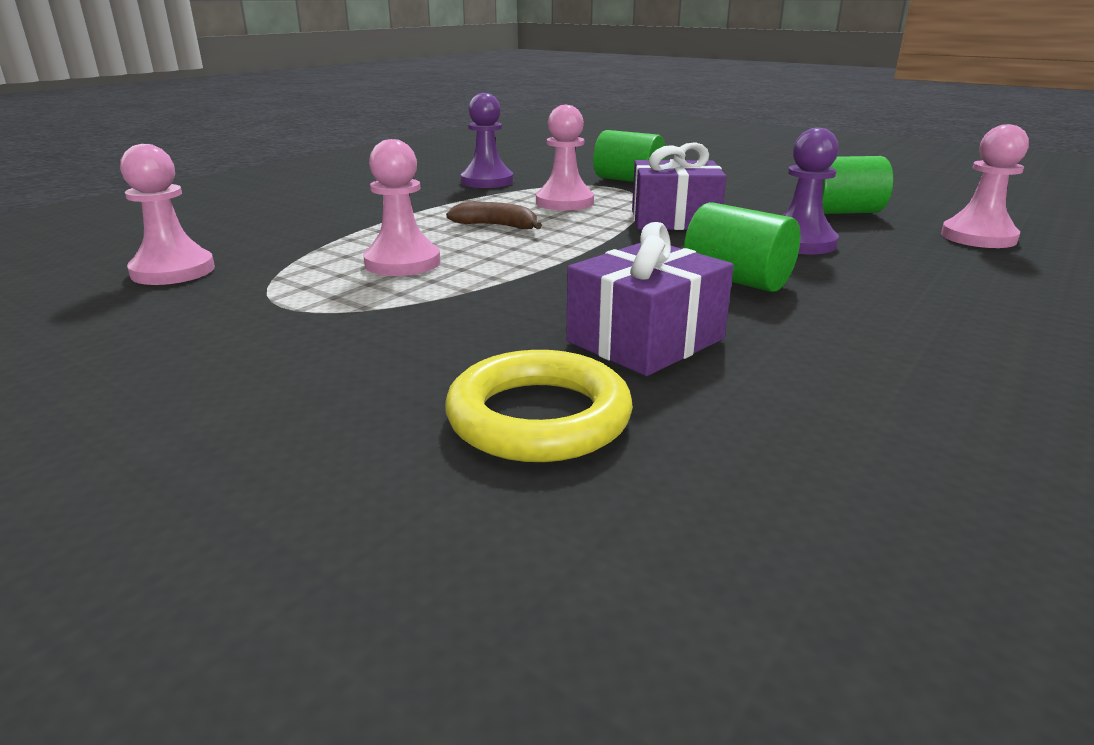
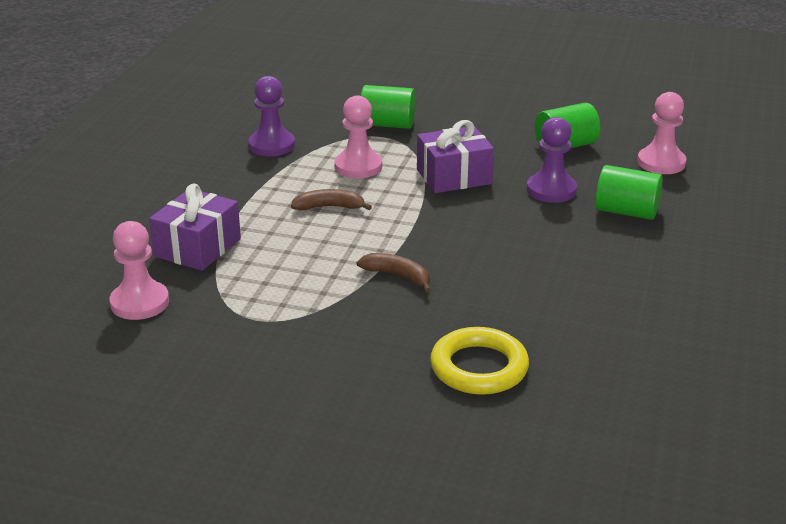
camera: 20 degrees left, 5 degrees up
(402, 263) = (297, 262): pink pawn -> none
(517, 291) = (398, 276): none -> brown banana
(645, 340) = (501, 302): purple gift -> purple gift (198, 247)
(737, 280) = (527, 238): green cylinder -> green cylinder (626, 212)

